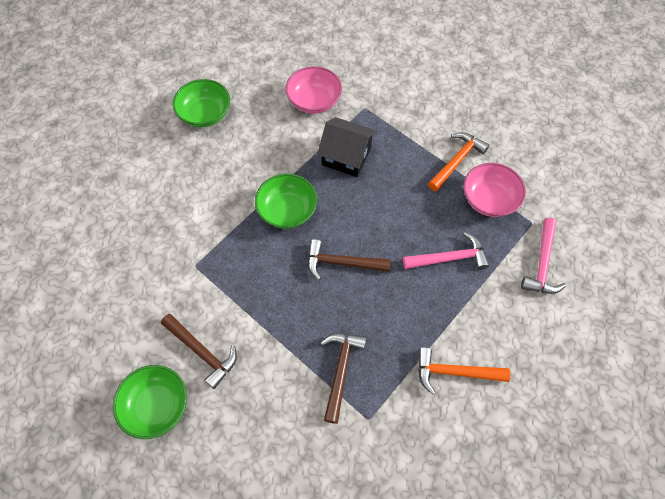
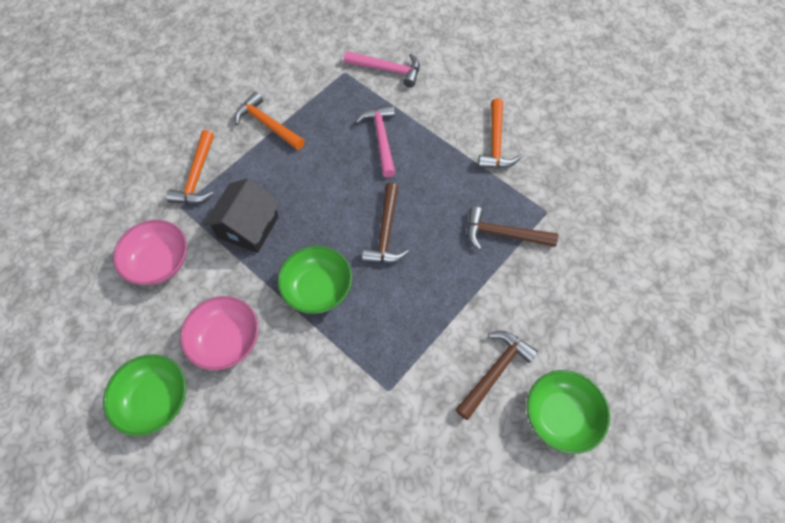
camera: 90 degrees left, 0 degrees up
(395, 115) = (197, 177): none -> orange hammer
(489, 199) = (316, 102): pink bowl -> pink bowl (226, 340)

